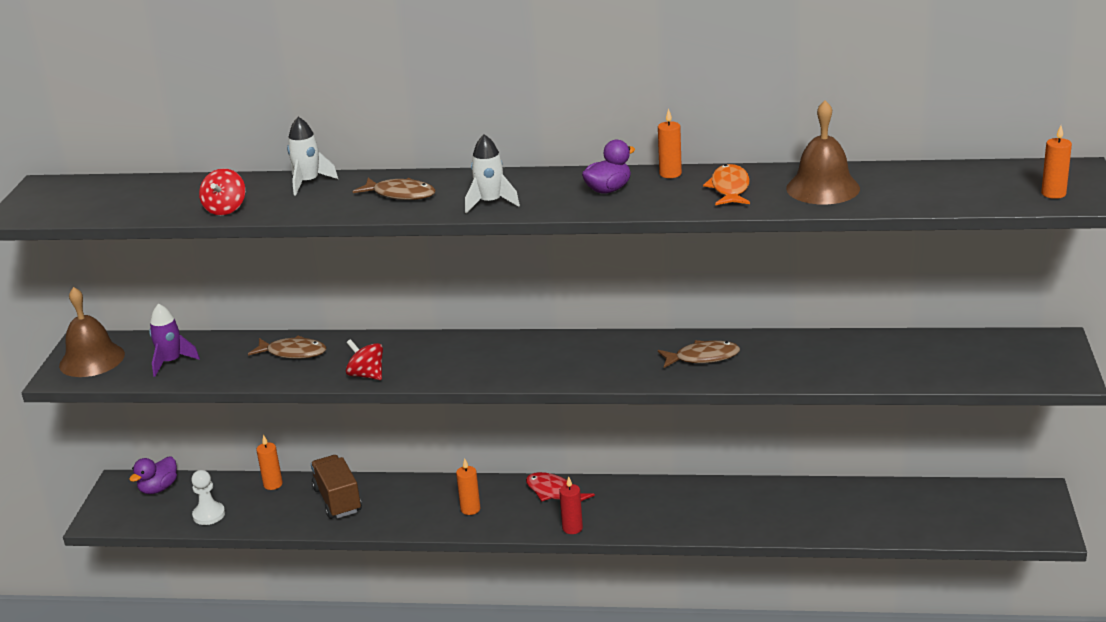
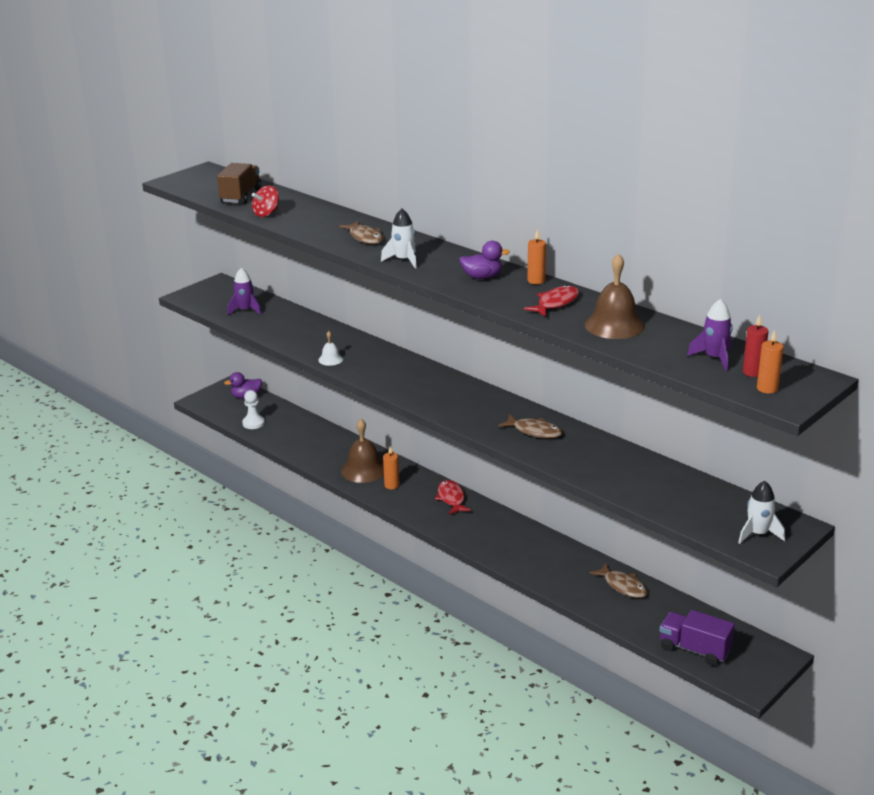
camera: 35 degrees right, 0 degrees up
(92, 359) = (211, 293): brown bell -> brown bell (363, 470)
(273, 484) = (305, 421): orange candle -> none
(293, 353) = (311, 330): brown fish -> brown fish (623, 586)
(308, 182) = (330, 213): white rocket -> white rocket (758, 534)
(337, 500) = (327, 446): brown truck -> brown truck (241, 196)
(367, 375) = (330, 359): red spinning top -> white bell
(572, 528) = (435, 524): red candle -> red candle (753, 372)
(729, 188) = (555, 303): orange fish -> red fish
(963, 184) = (714, 358): none -> purple rocket
(968, 525) = (694, 649): none -> purple truck

